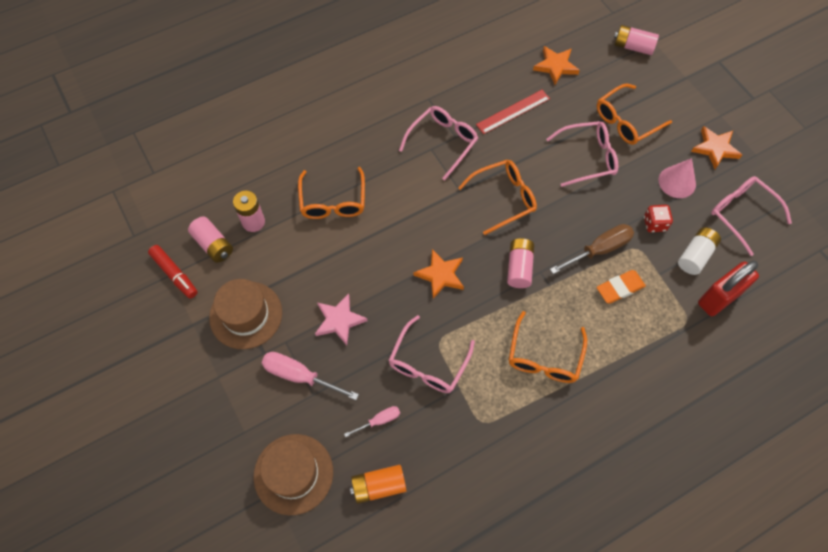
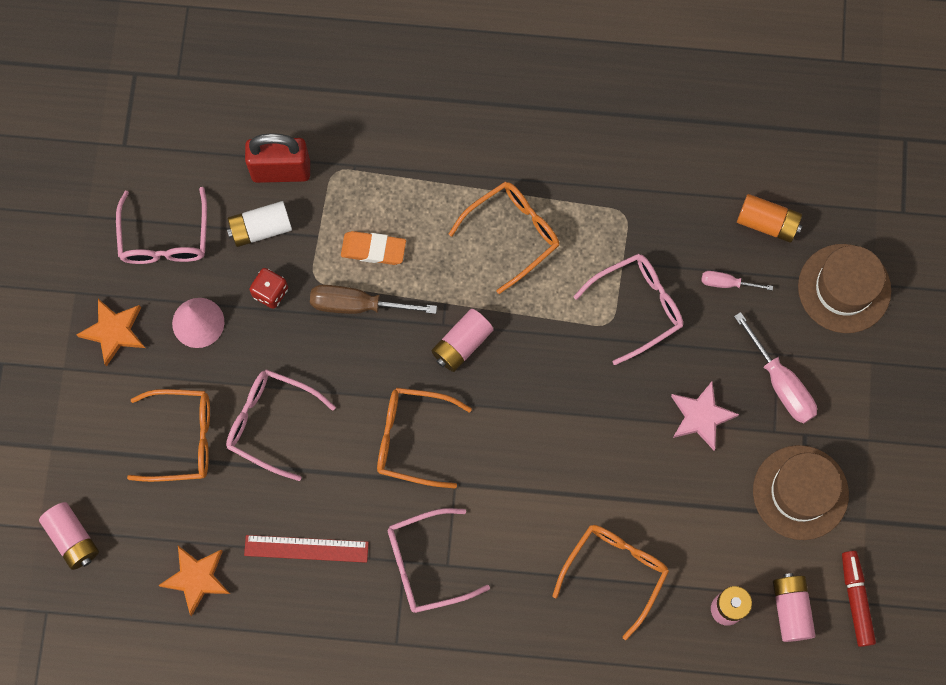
camera: 145 degrees left, 10 degrees up
(440, 275) = (554, 394): orange star -> none

